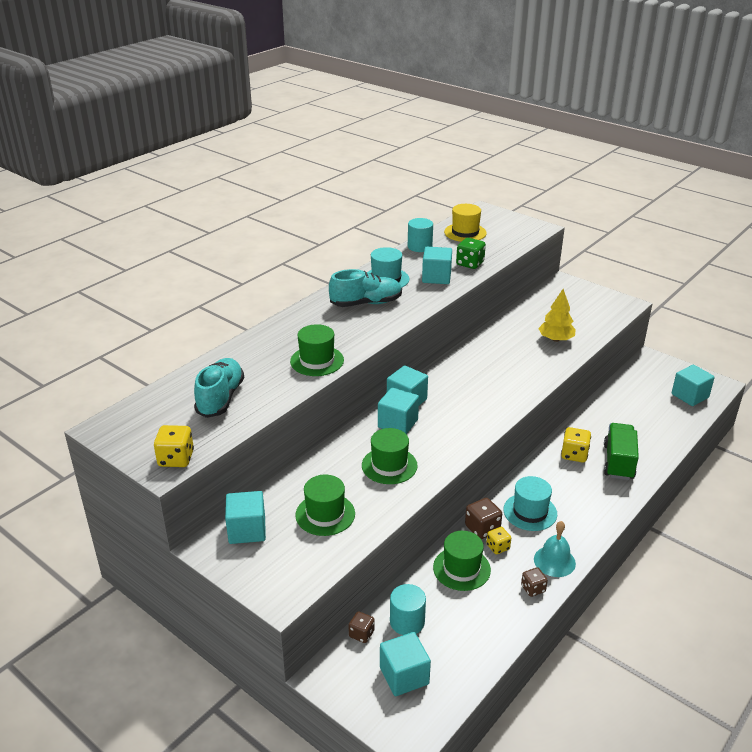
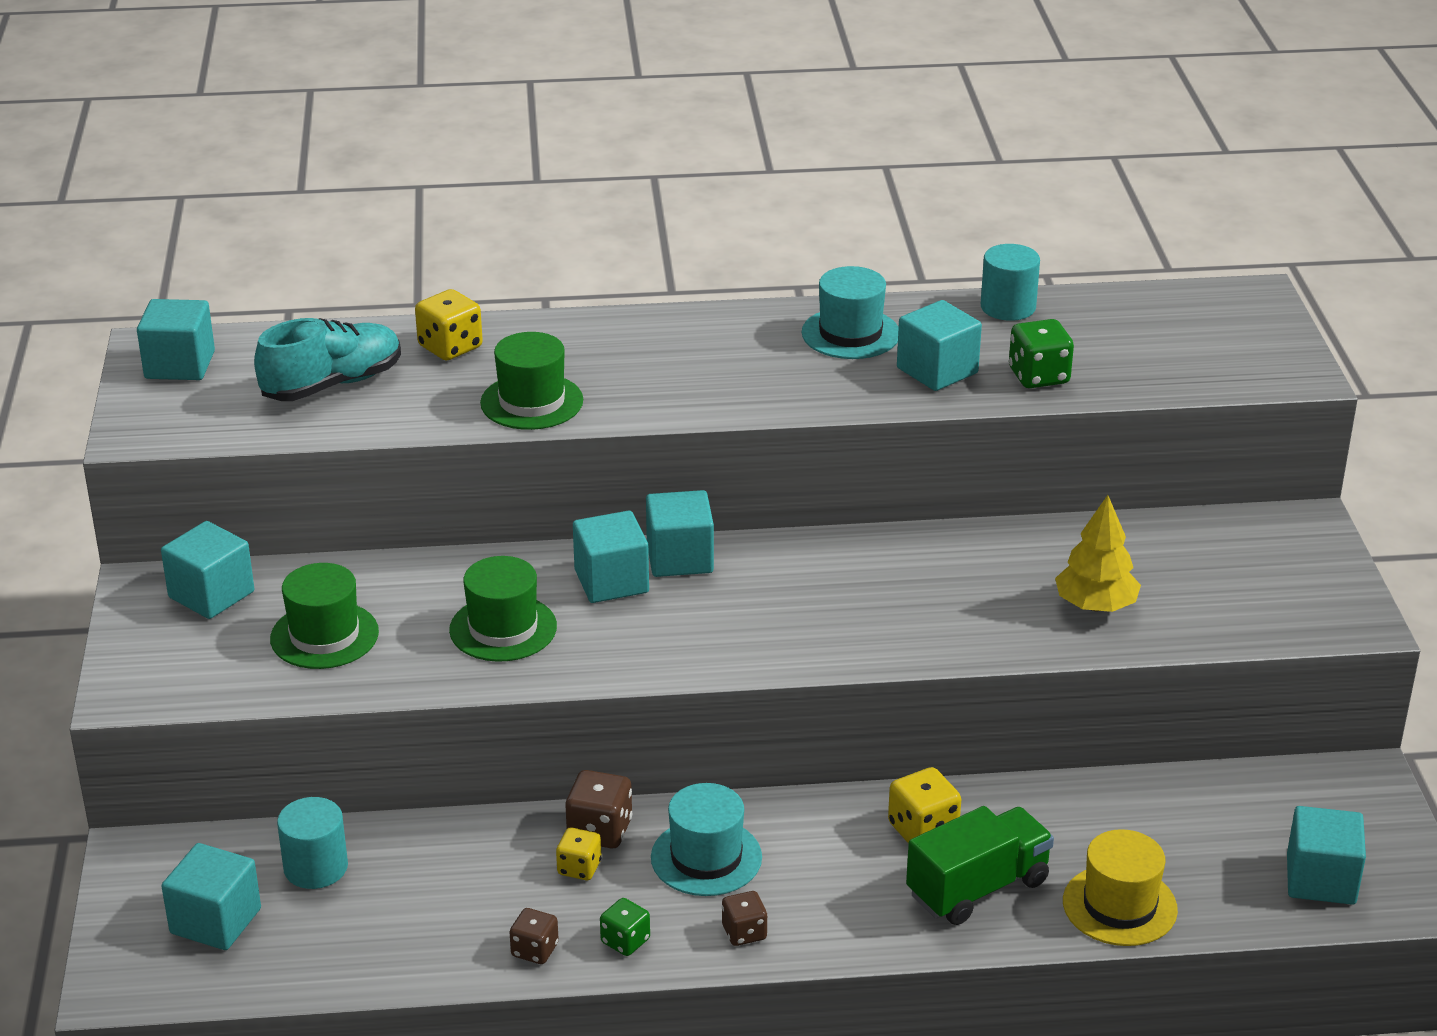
camera: 45 degrees right, 0 degrees up
(131, 428) = (180, 365): none -> turquoise cube
(176, 459) = (166, 429): yellow dice -> yellow dice (450, 347)
(361, 634) = (244, 841): brown dice -> brown dice (744, 932)
(366, 303) = (749, 356): turquoise shoe -> none
(461, 568) = (485, 858): green hat -> none
(465, 232) = (1137, 320): yellow hat -> yellow hat (1119, 905)
(554, 561) = (625, 941): turquoise bell -> green dice

